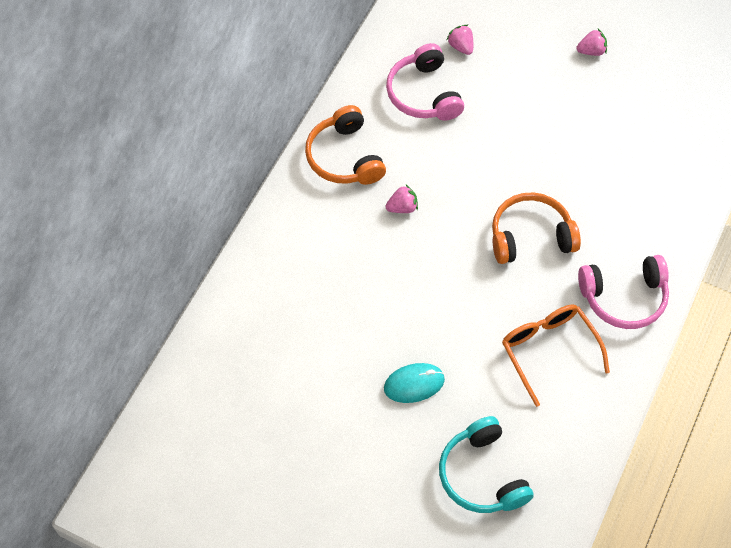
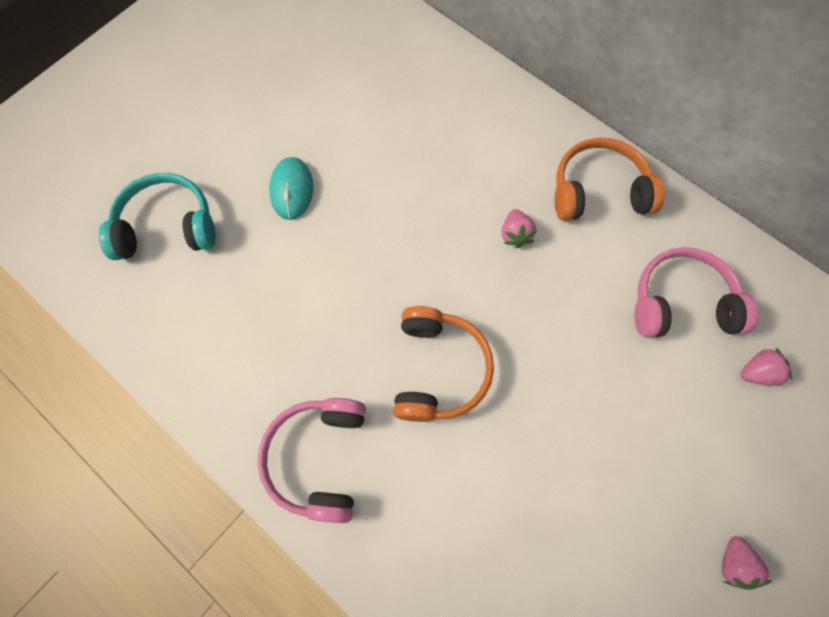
camera: 105 degrees right, 10 degrees up
(549, 351) = (280, 340): orange glasses -> none

